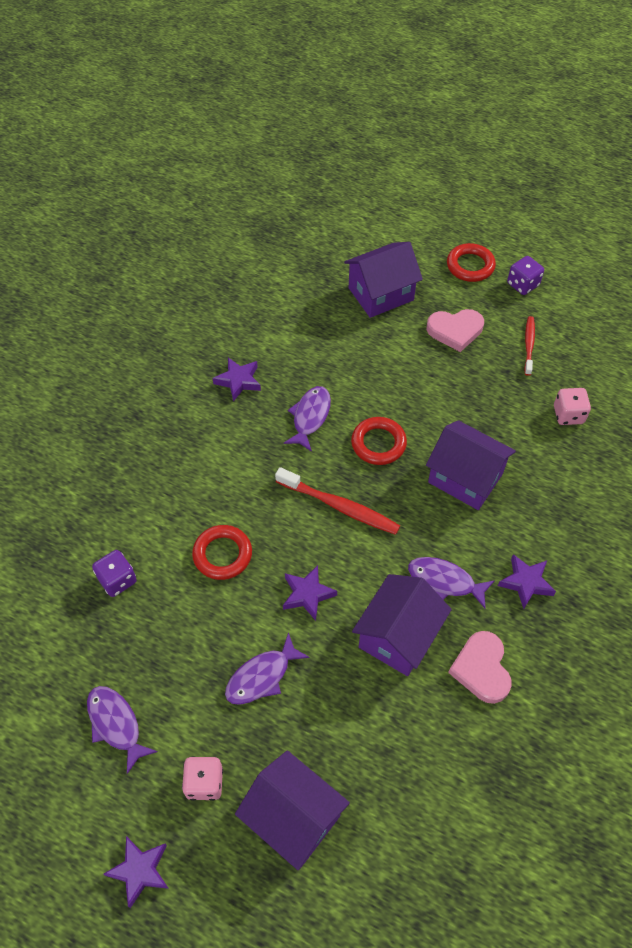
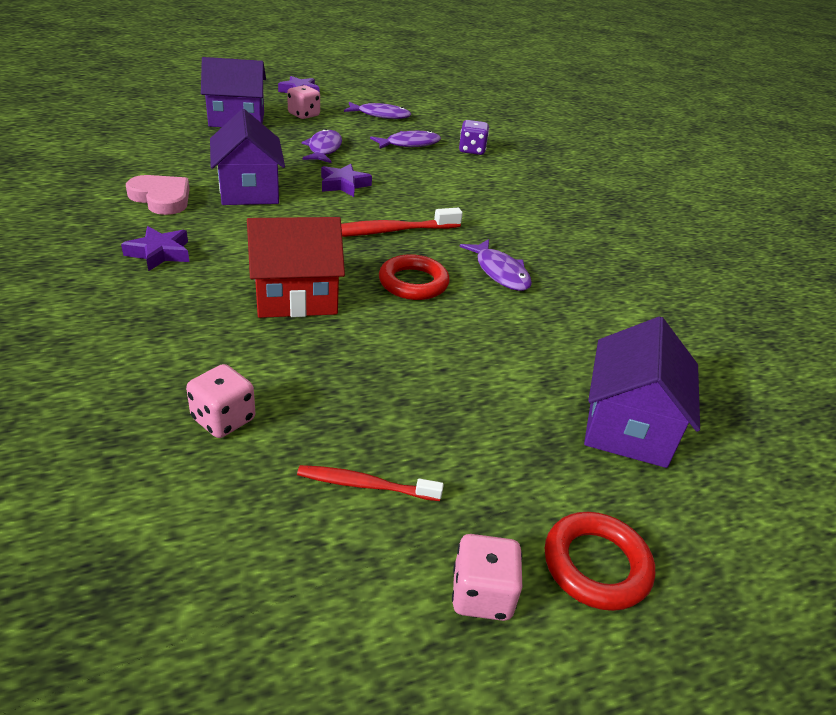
camera: 130 degrees right, 20 degrees down
(222, 554) = (430, 180): red ring -> none
(238, 381) = (596, 267): purple star -> none
(445, 581) = (241, 227): purple fish -> purple fish (409, 144)
(455, 331) = (483, 438): pink heart -> none
(465, 478) = (296, 296): purple house -> red house
(522, 285) = (482, 595): purple dice -> pink dice
(529, 345) = (365, 485): red toothbrush -> red toothbrush turned 135 degrees clockwise

